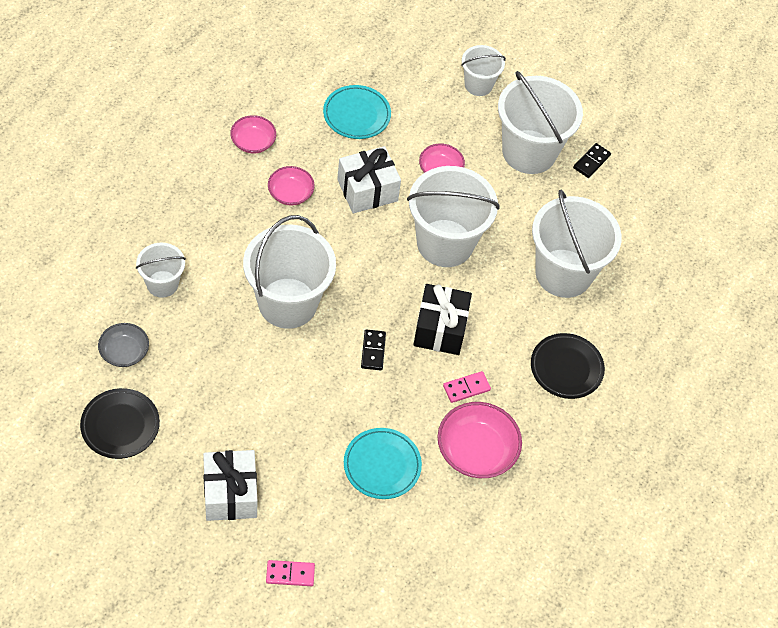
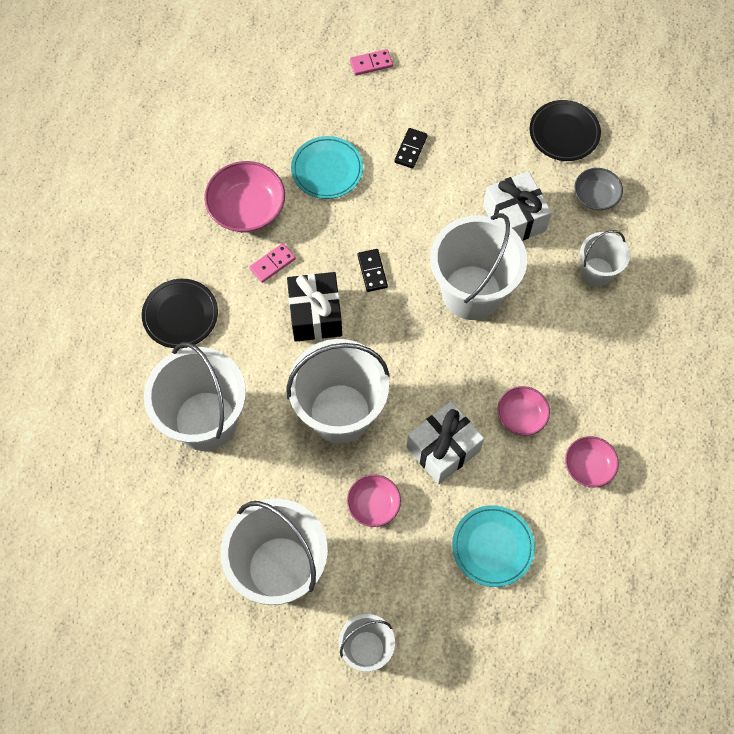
camera: 170 degrees right, 10 degrees up
(230, 494) = (446, 108): white gift -> white gift (514, 218)
(591, 161) = (204, 581): black domino -> black domino (411, 149)

